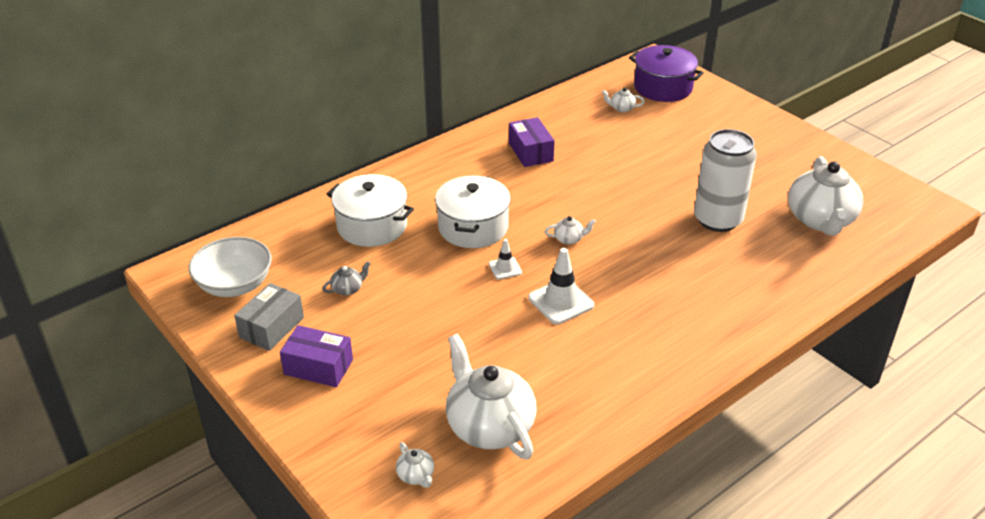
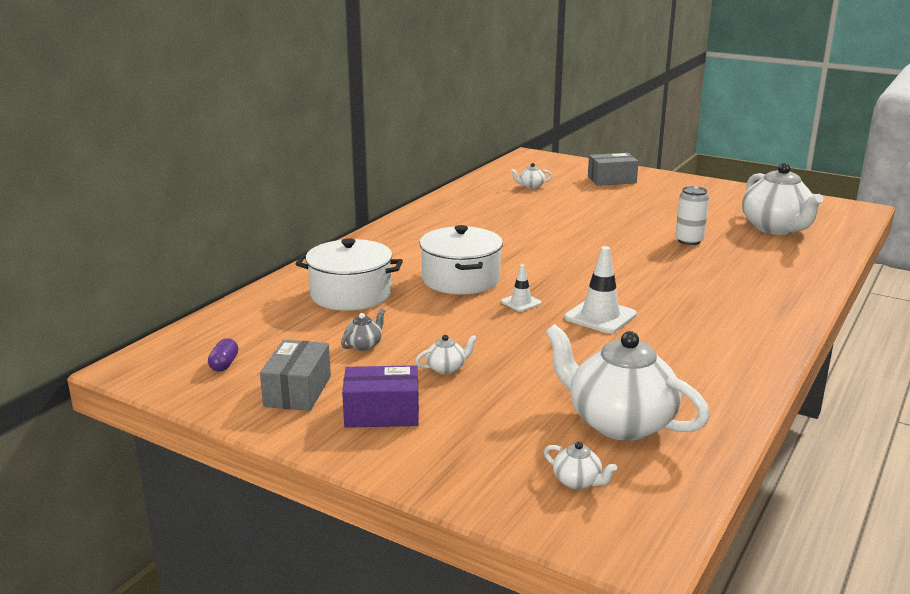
camera: 20 degrees left, 15 degrees down
(235, 285) = (224, 364): white bowl -> purple capsule
(530, 152) = (471, 223): purple box -> none
(569, 239) = (565, 273): white teapot -> white teapot (446, 368)
(663, 87) = (555, 170): purple pot -> none
(709, 113) = (611, 180): none -> grey box
(718, 220) = (689, 241): white can -> white can, size x0.56

